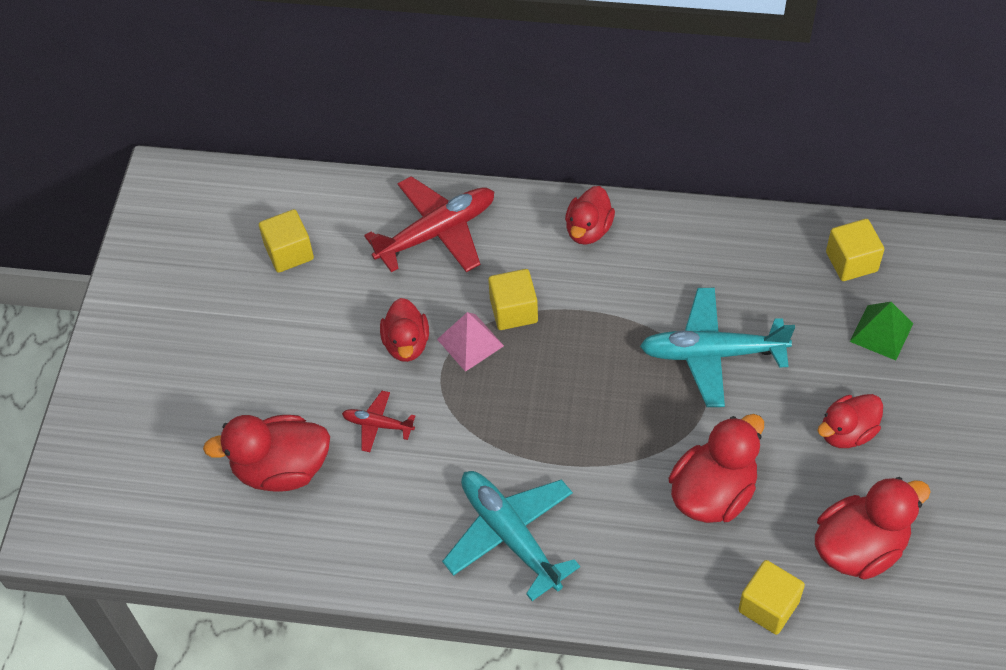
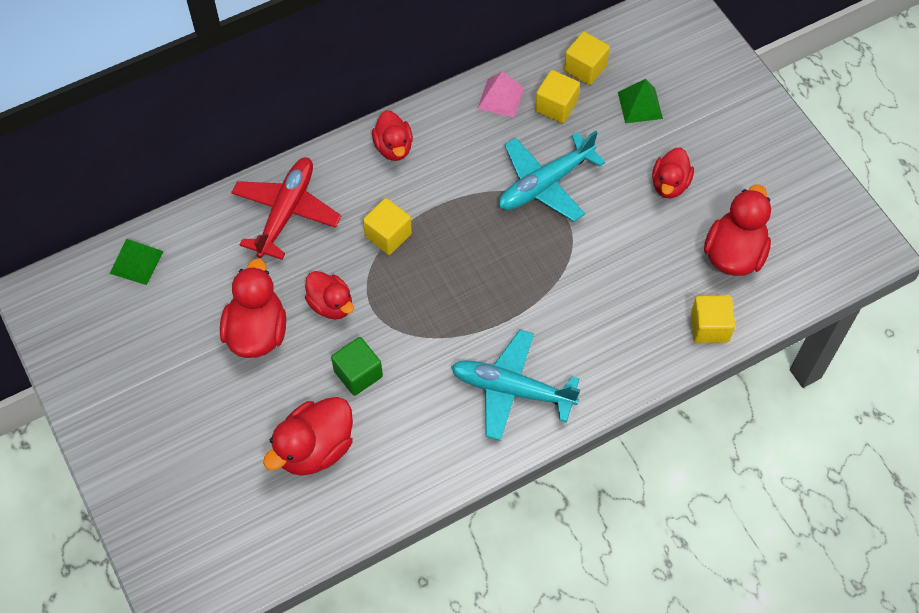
camera: 40 degrees left, 5 degrees up
(268, 199) = (136, 262): none -> green pyramid
(289, 252) = (186, 291): yellow cube -> yellow cube (556, 106)
(377, 425) = (358, 374): red plane -> green cube
(470, 342) = (376, 276): pink pyramid -> pink pyramid (501, 98)
(713, 493) = (619, 276): red duck -> red duck (257, 332)

